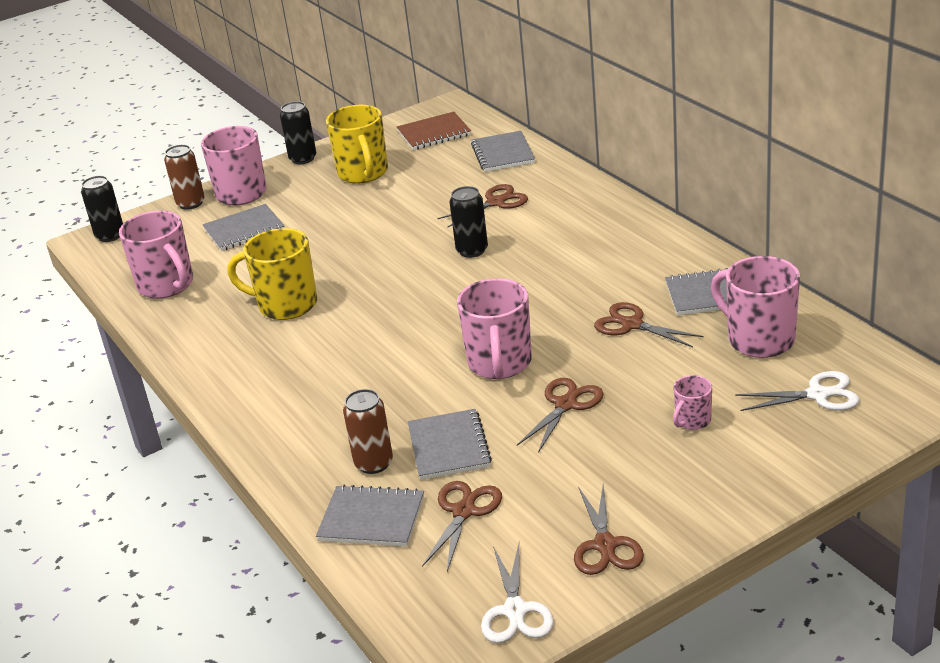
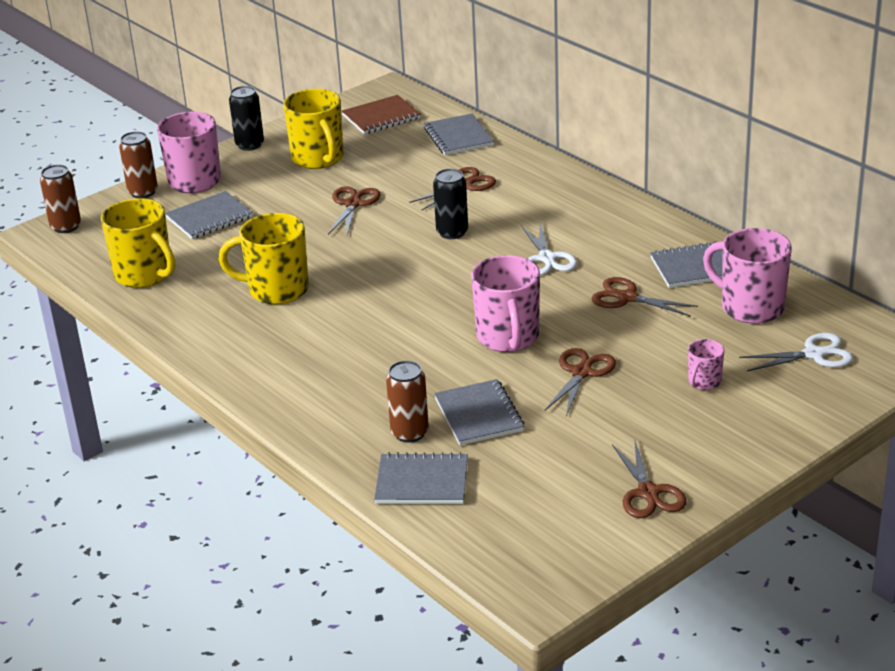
camera: 10 degrees left, 0 degrees up
(110, 235) = (66, 227): black can -> brown can
(167, 285) = (144, 275): pink mug -> yellow mug
(464, 511) = (509, 471): brown scissors -> brown scissors (353, 204)
(515, 611) = (579, 552): white scissors -> white scissors (547, 258)

